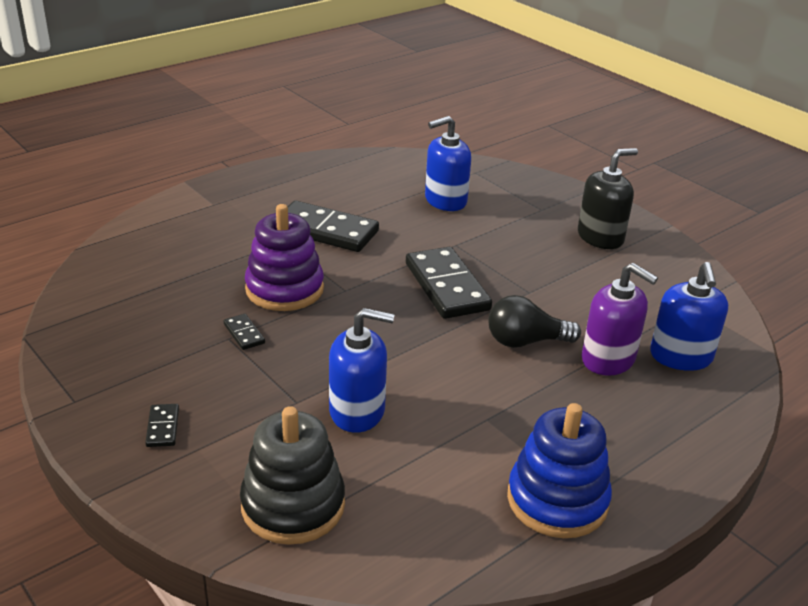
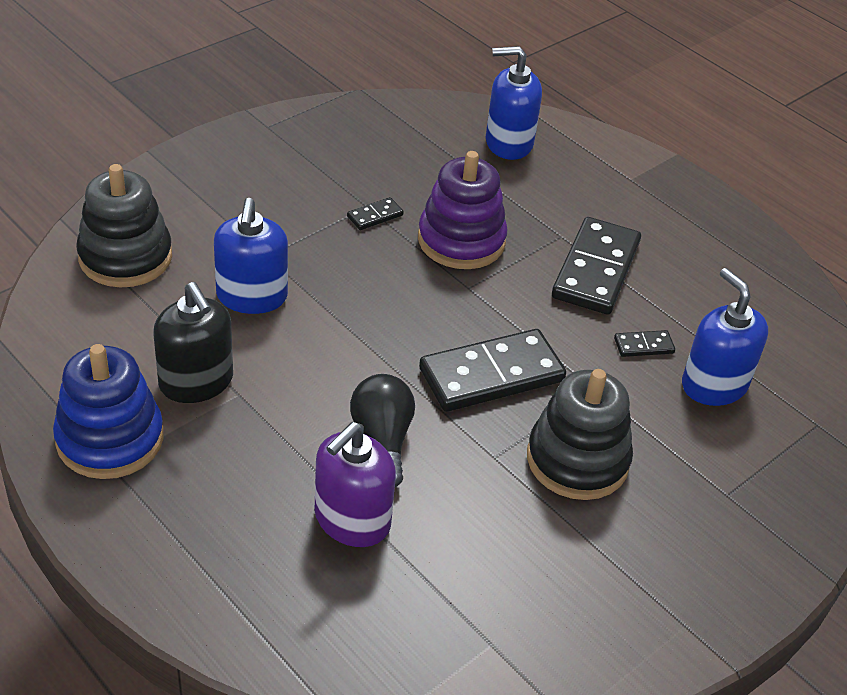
camera: 85 degrees right, 10 degrees up
(162, 427) = (231, 177): black domino -> black domino (643, 346)
(525, 258) = (577, 460): none -> black stacking toy
(600, 237) = (662, 558): black soap dispenser -> black soap dispenser (196, 382)
(681, 357) = (363, 603): blue soap dispenser -> blue soap dispenser (508, 143)

